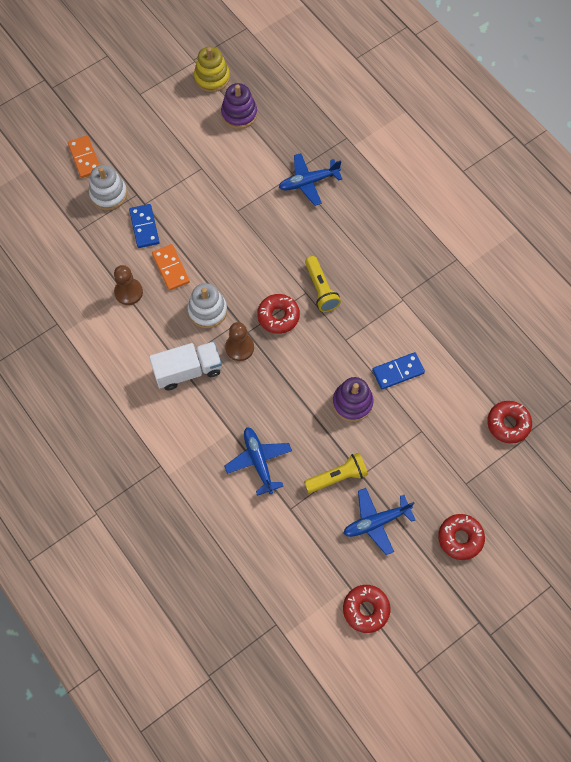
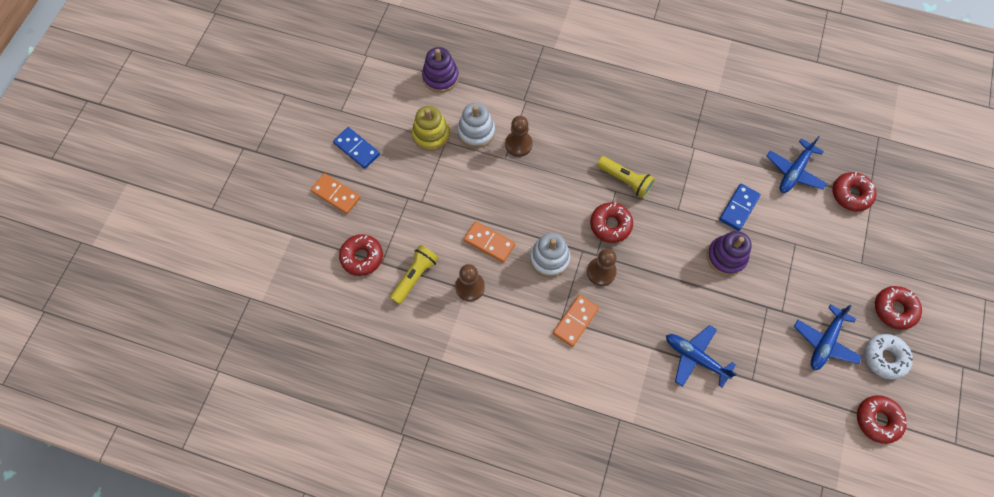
camera: 35 degrees left, 0 degrees up
(66, 218) = (362, 257): none -> red donut
(108, 194) = (383, 213): white stacking toy -> white stacking toy (476, 132)
(144, 227) = (437, 222): blue domino -> blue domino (356, 149)
(188, 371) = (575, 321): white truck -> orange domino
(212, 78) = (393, 61): yellow stacking toy -> yellow stacking toy (431, 135)
(257, 206) = (518, 144): none -> brown pawn
(308, 182) = (543, 99): blue plane -> blue plane (794, 172)
(337, 477) = (766, 326): yellow flashlight -> yellow flashlight (415, 276)
(416, 568) = (884, 358): none -> white donut

